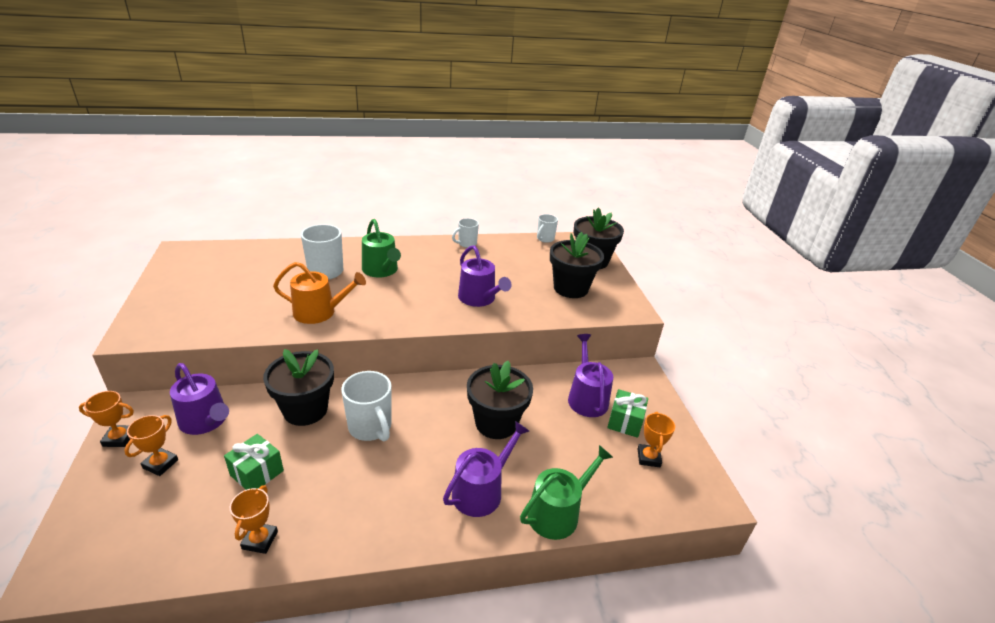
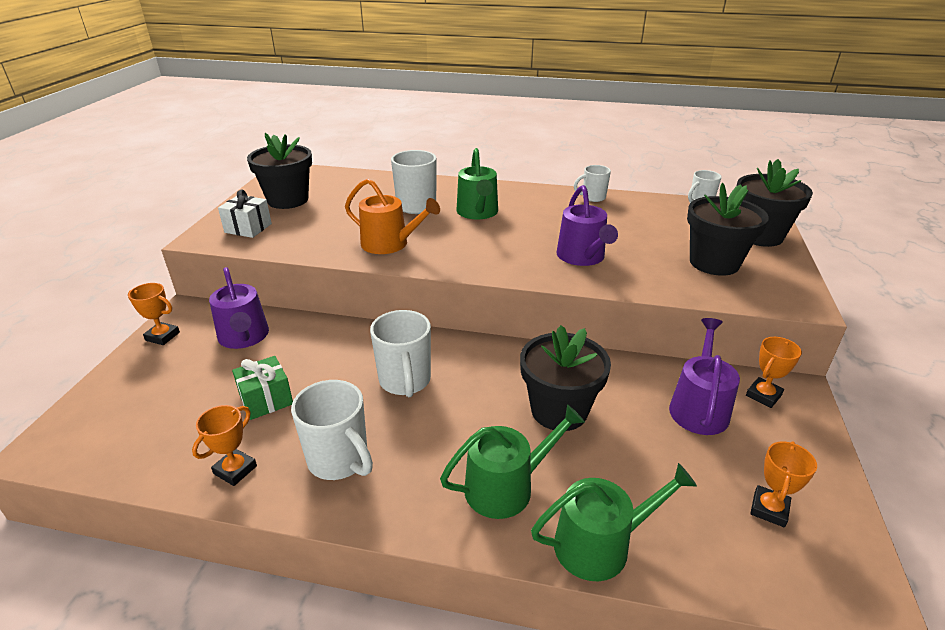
camera: 25 degrees right, 0 degrees up
(160, 464) = (184, 368): orange trophy -> orange trophy (763, 395)
(174, 317) = (248, 228): none -> white gift
(305, 410) = (345, 347): black flower pot -> black flower pot (288, 200)
(346, 507) = (339, 460): none -> white mug
(481, 491) = (506, 487): purple watering can -> green watering can
(625, 422) = (747, 452): green gift -> none

